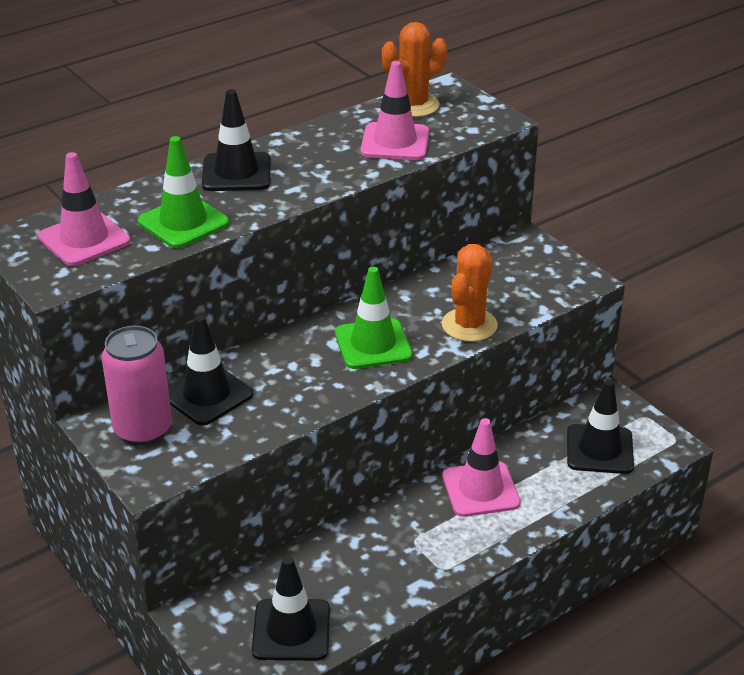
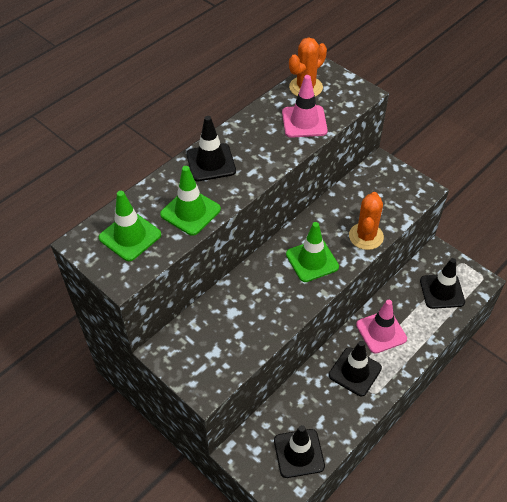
camera: 10 degrees left, 15 degrees up
(84, 239) = (130, 236): pink traffic cone -> green traffic cone
(143, 430) = (190, 352): pink can -> none
(207, 394) = (221, 317): black traffic cone -> black traffic cone (355, 371)

